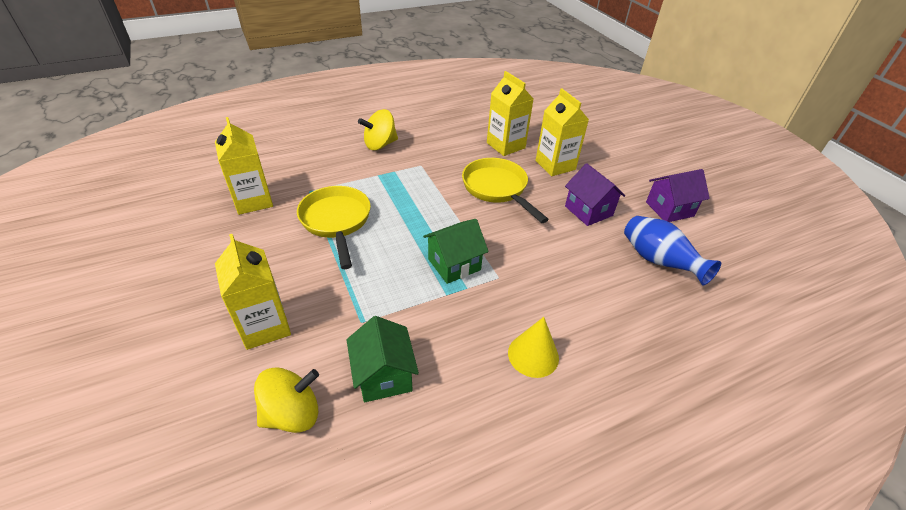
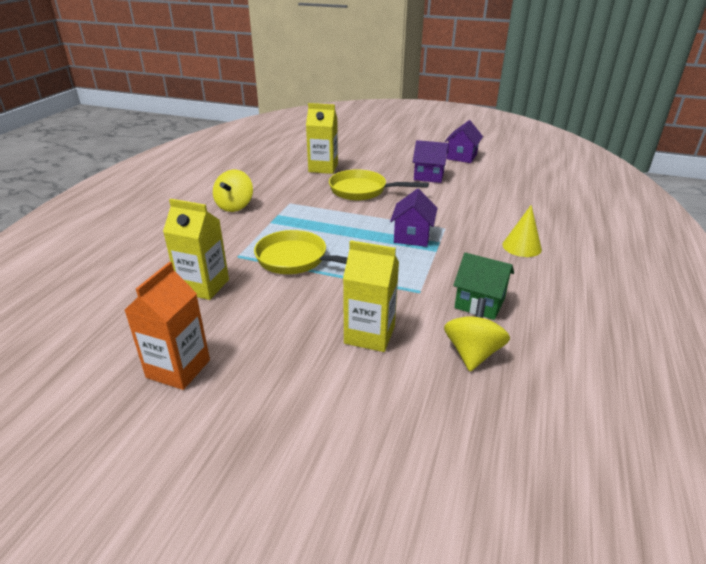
camera: 45 degrees left, 10 degrees down
(145, 253) = (178, 369): none -> orange carton
(454, 264) = (412, 236): green house -> purple house
(555, 165) = (371, 164): yellow carton -> none
(658, 261) = (497, 180): blue vase -> none

